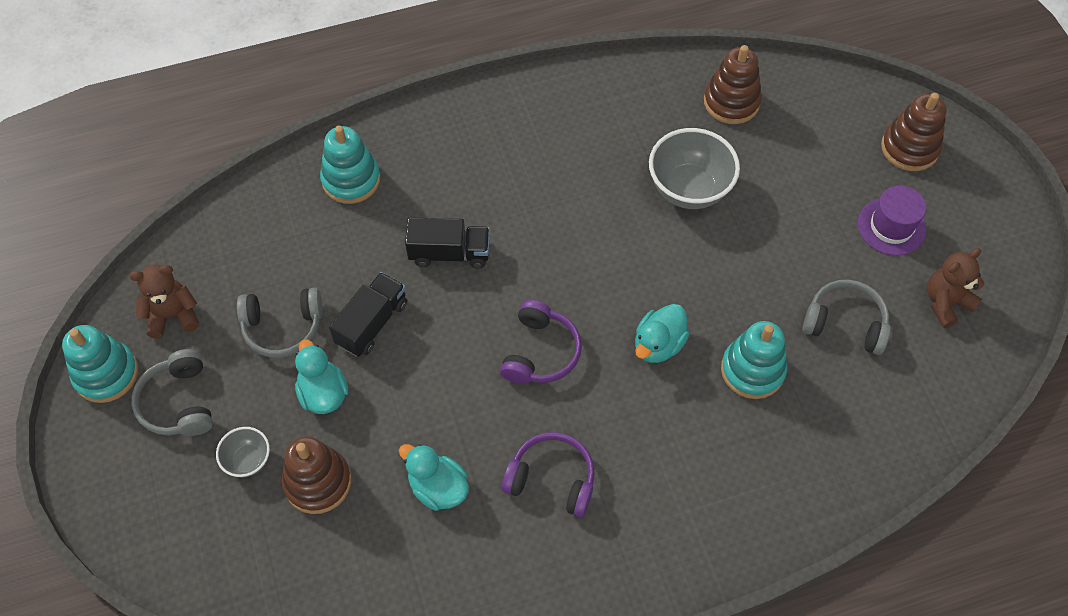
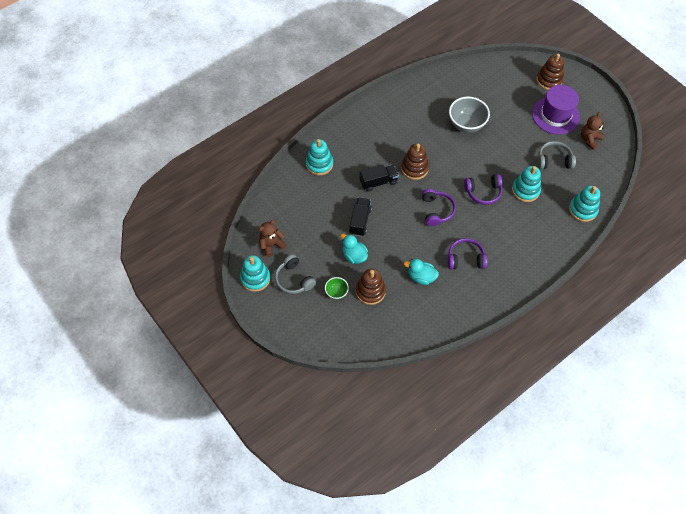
camera: 20 degrees left, 0 degrees up
(248, 460) = (336, 292): grey bowl -> green bowl
(283, 327) = (322, 235): grey headphones -> none
(658, 345) = (483, 192): turquoise duck -> purple headphones
(731, 102) = (467, 82): brown stacking toy -> brown stacking toy (414, 168)
(863, 456) = (583, 210): none -> turquoise stacking toy
(891, 226) = (555, 115): purple hat -> purple hat, size x1.58

